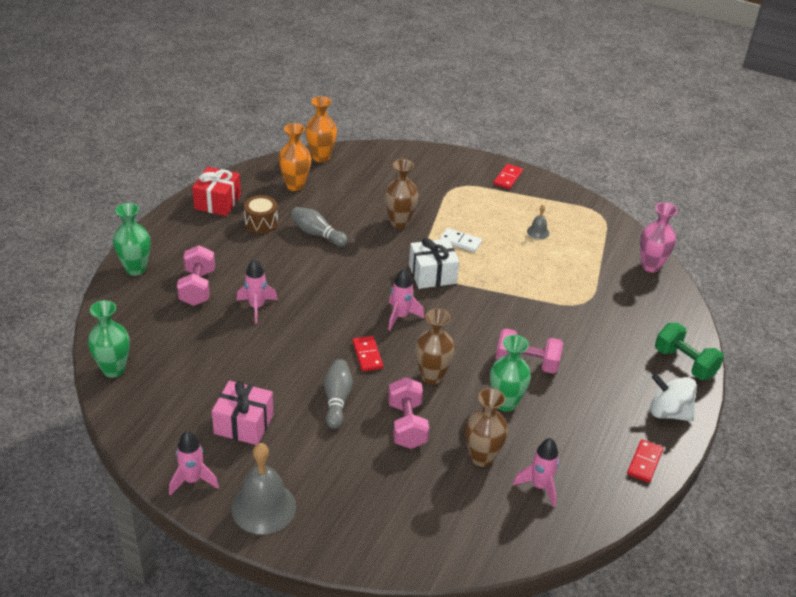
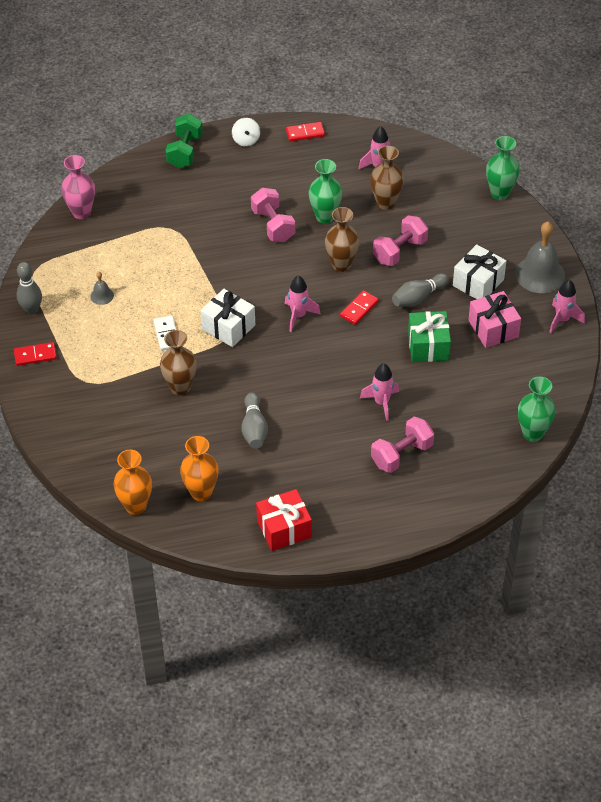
camera: 125 degrees left, 10 degrees up
(135, 269) = (426, 511): green vase -> green vase (500, 193)
(261, 223) = (280, 476): brown drum -> none
(277, 370) = (428, 346): none -> green gift
(307, 453) = (478, 283): none -> white gift
(558, 196) = (31, 309): none -> grey bowling pin
(668, 412) = (246, 140): white spinning top -> white spinning top, size x0.66

